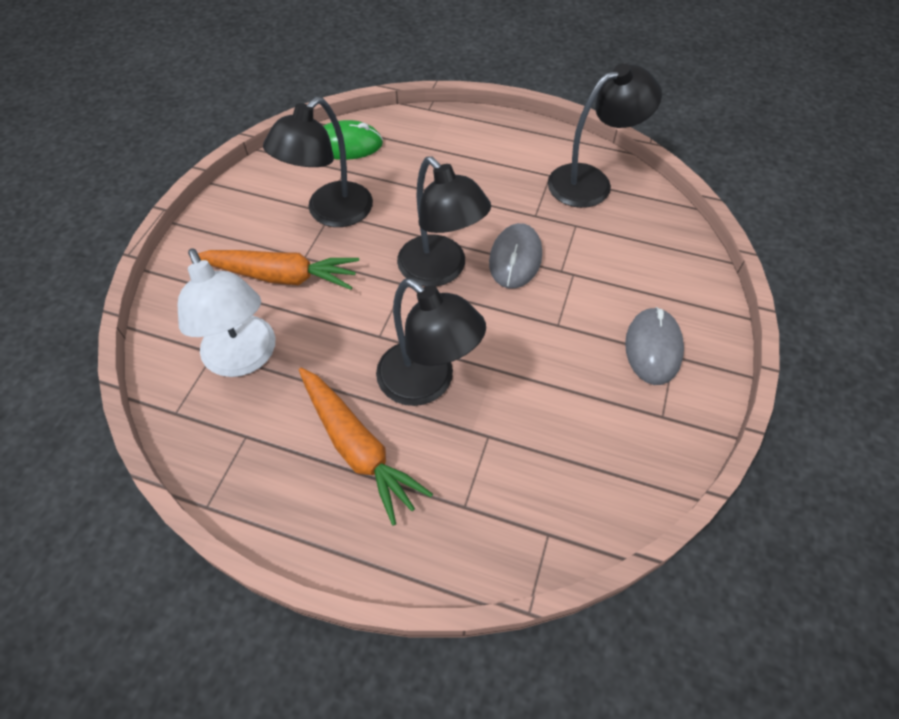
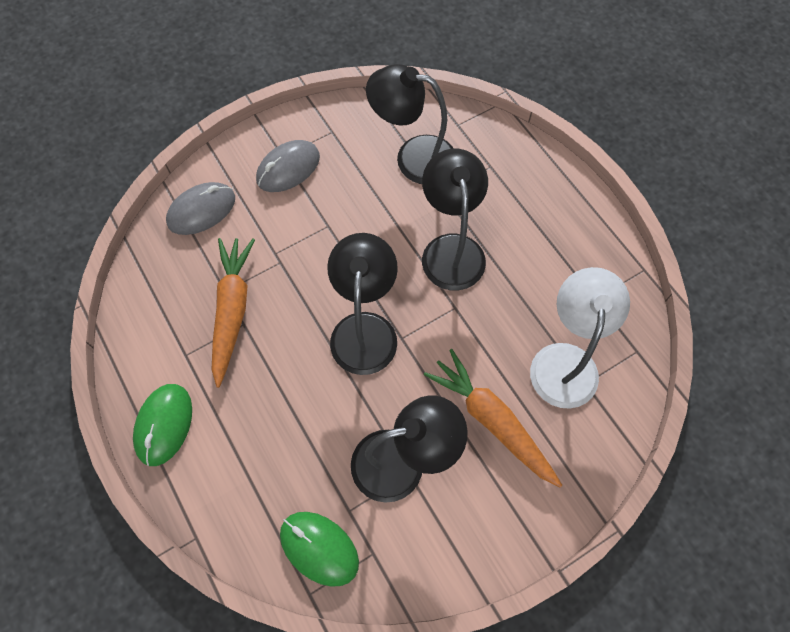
camera: 140 degrees left, 10 degrees up
(357, 447) = (528, 240): orange carrot -> orange carrot (232, 311)
(514, 137) = (164, 425): none -> green mouse
(515, 259) = (301, 296): grey mouse -> grey mouse (201, 210)
(591, 181) = (163, 321): black lamp -> black lamp (413, 157)

